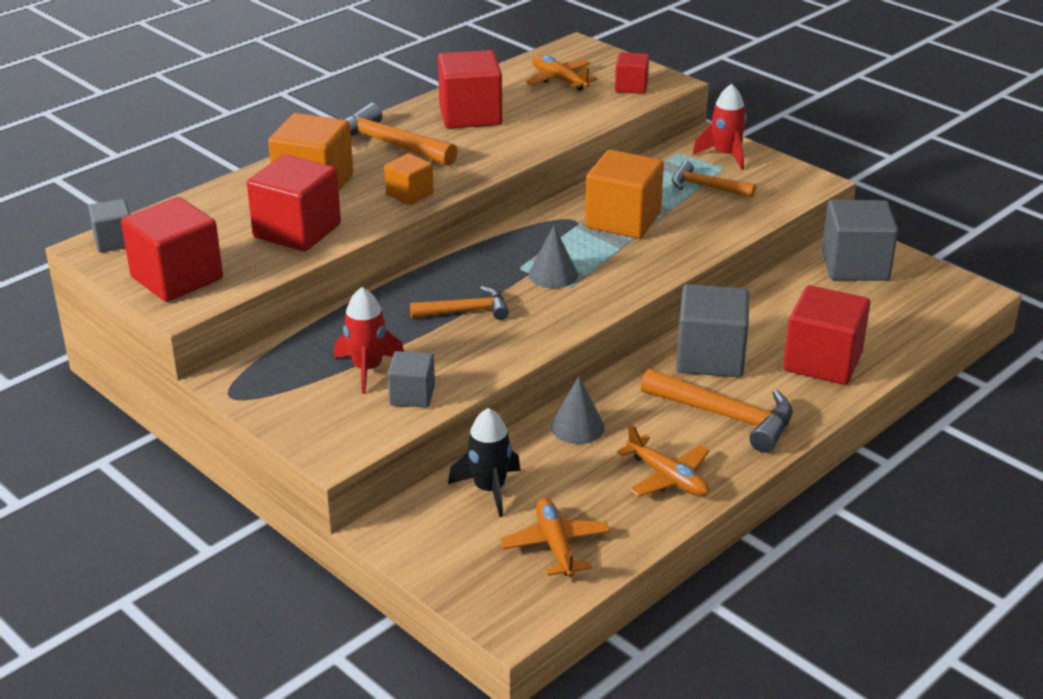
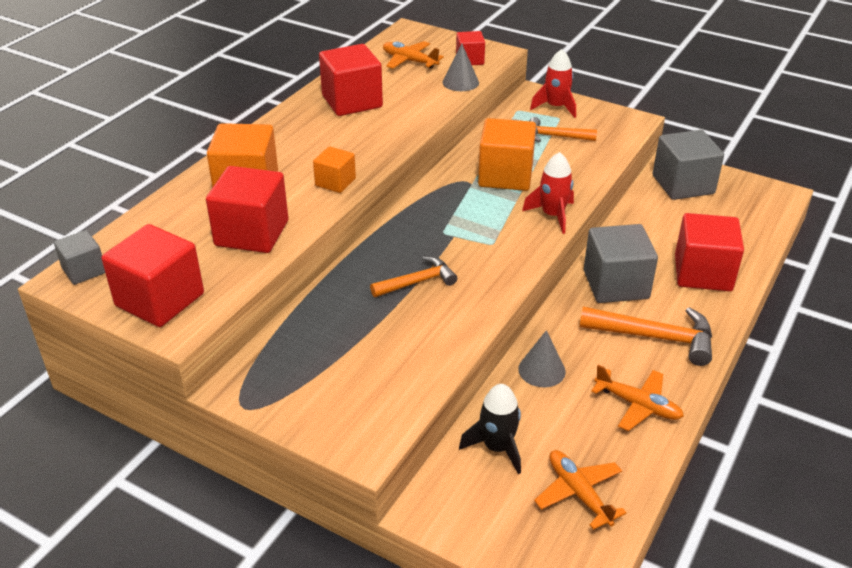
camera: 15 degrees left, 5 degrees up
(367, 369) = (358, 355): red rocket -> red rocket (552, 215)
(389, 144) = (296, 137): orange hammer -> none
(412, 395) = (409, 374): grey cube -> none
(553, 274) = (473, 234): grey cone -> grey cone (460, 82)

